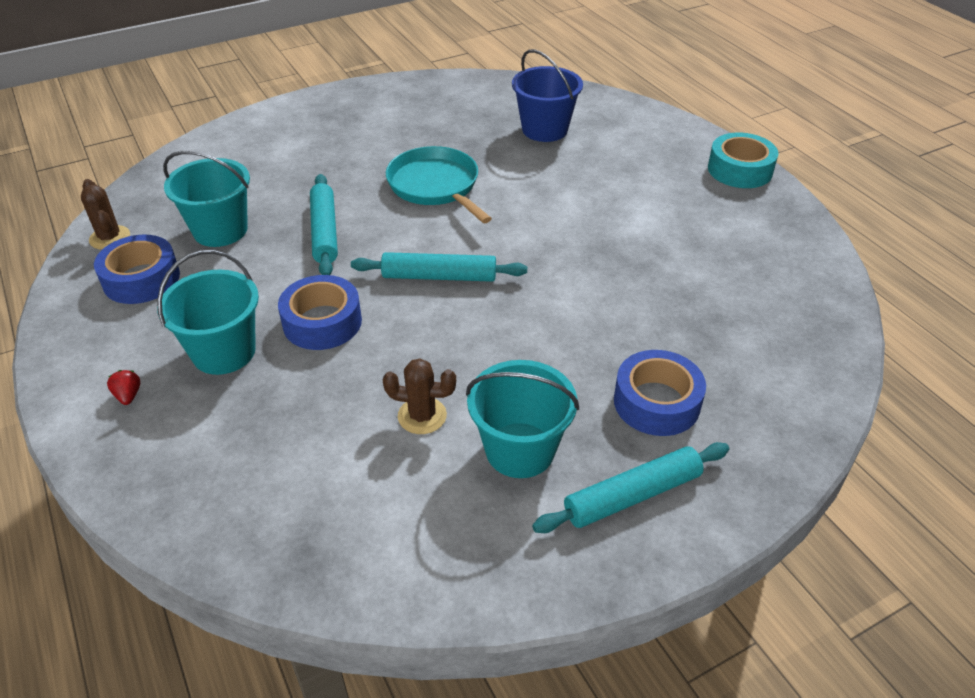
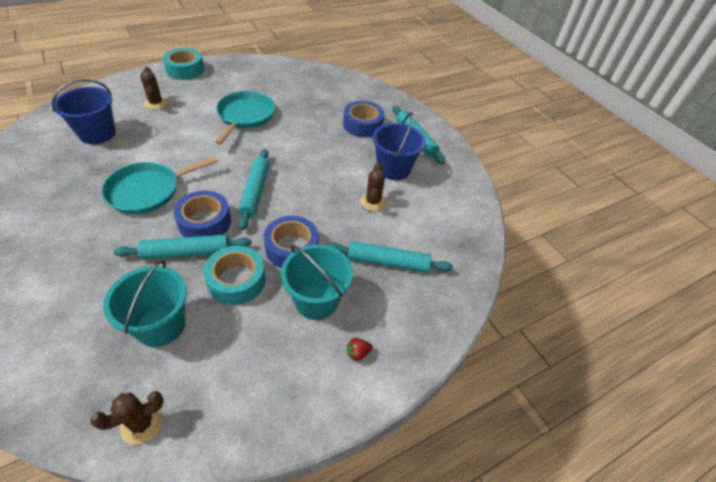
camera: 95 degrees left, 5 degrees up
(141, 279) = (218, 376): blue tape -> blue tape (205, 222)
(272, 277) = (236, 280): none -> turquoise tape
(280, 432) = (387, 262): none -> turquoise rolling pin
(520, 450) = (393, 169): turquoise bucket -> blue bucket
(629, 247) = (245, 116): none -> turquoise pan
(631, 159) = (156, 103): none -> brown cactus

